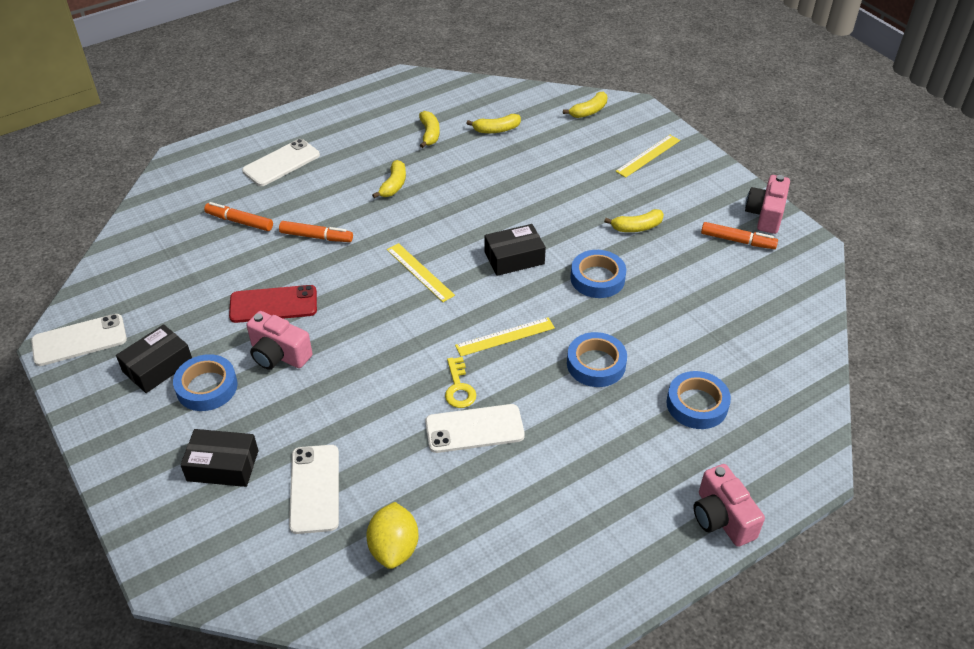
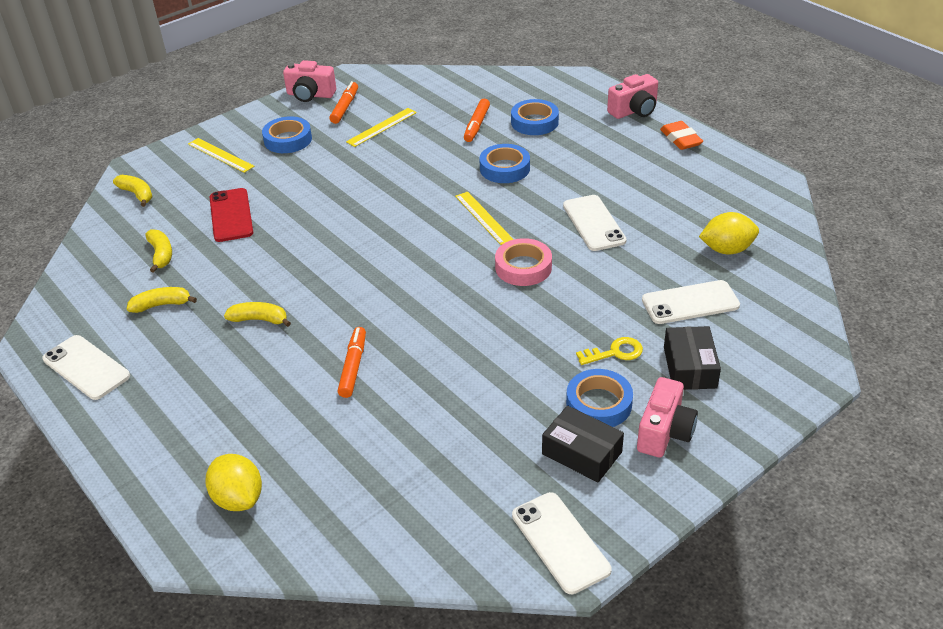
camera: 95 degrees left, 5 degrees down
(208, 179) = (238, 498): none -> yellow lemon
(239, 221) = (327, 442): orange marker -> orange marker (477, 125)
(273, 304) = (468, 379): red phone -> red phone (231, 215)
(279, 355) = (540, 359): pink camera -> pink camera (664, 432)
(281, 163) = (208, 428): white phone -> white phone (86, 367)
(414, 359) = (523, 267): none -> pink tape
(420, 272) = (404, 280): yellow ruler -> yellow ruler (381, 127)
(459, 388) = (551, 237): yellow key -> yellow key (615, 352)
(514, 258) = (377, 222): black box -> none
(597, 278) = (400, 174): blue tape -> blue tape (288, 140)
(637, 227) = (329, 157): yellow banana -> none
(643, 558) = (680, 139): none -> orange eraser

